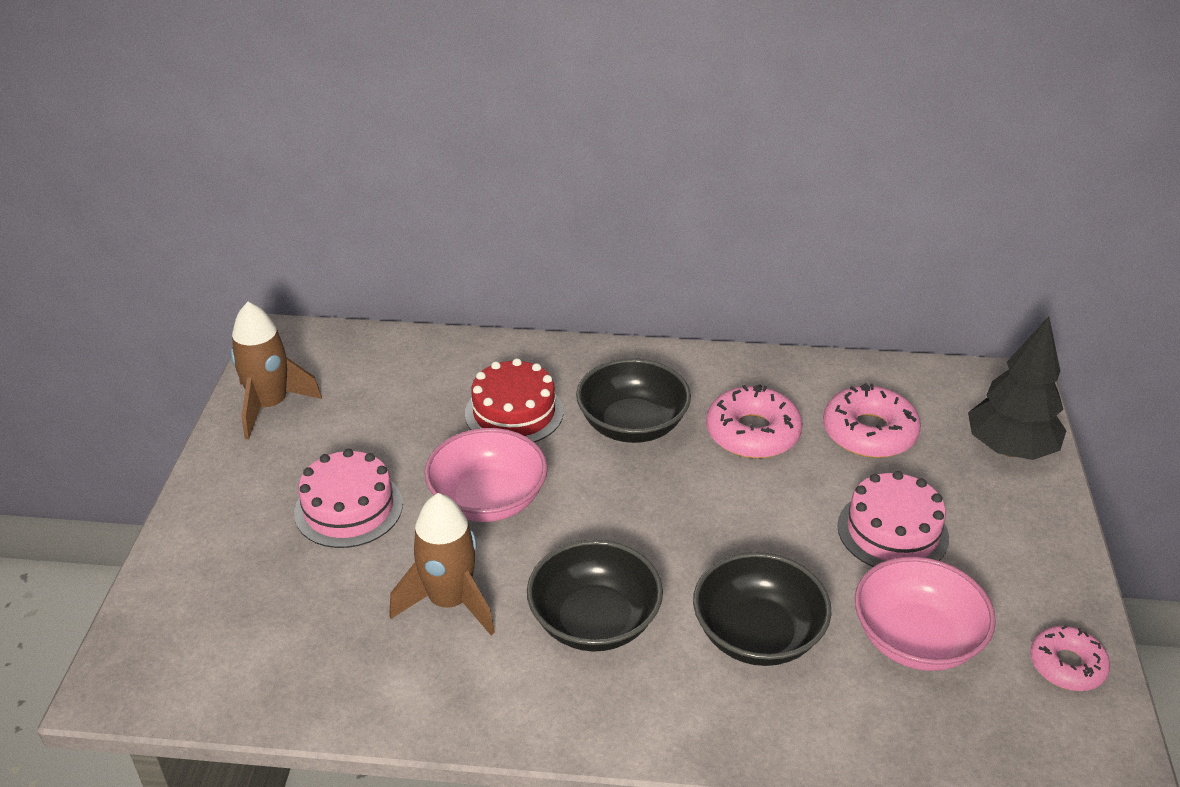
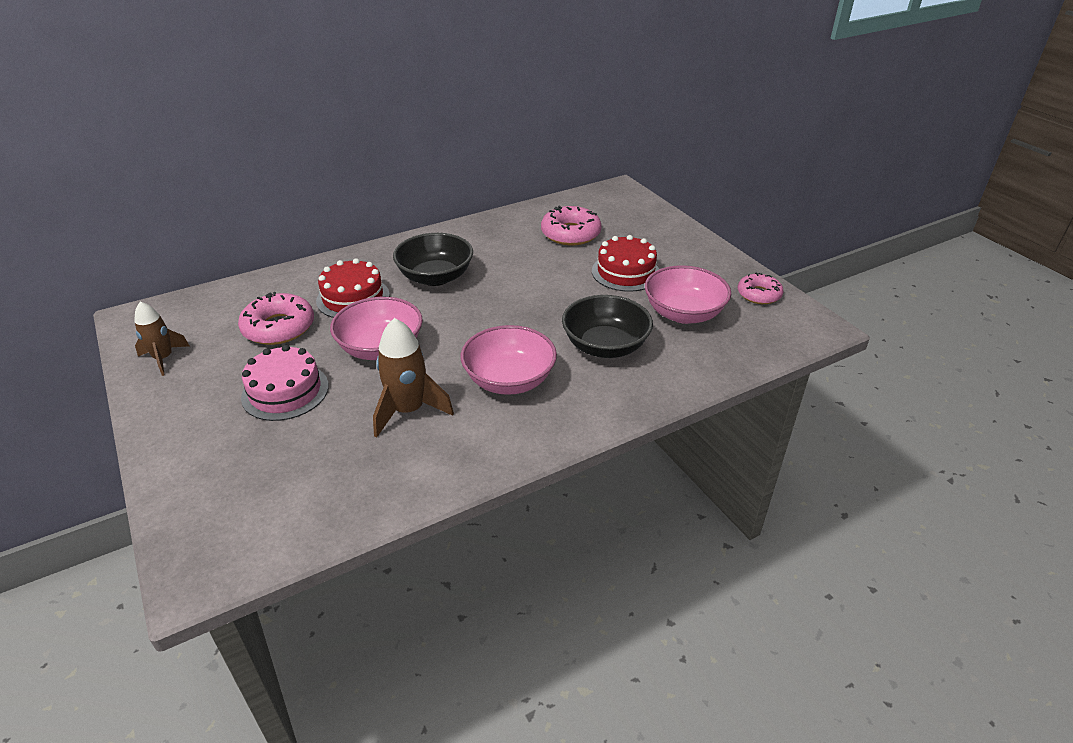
camera: 35 degrees left, 0 degrees up
(270, 406) = (163, 358): brown rocket -> brown rocket, size x0.66
(594, 621) = (509, 380): black bowl -> pink bowl
(752, 433) = (509, 256): pink donut -> pink donut (279, 327)
(892, 531) = (625, 272): pink cake -> red cake
(1009, 449) = (645, 216): black tree -> none

